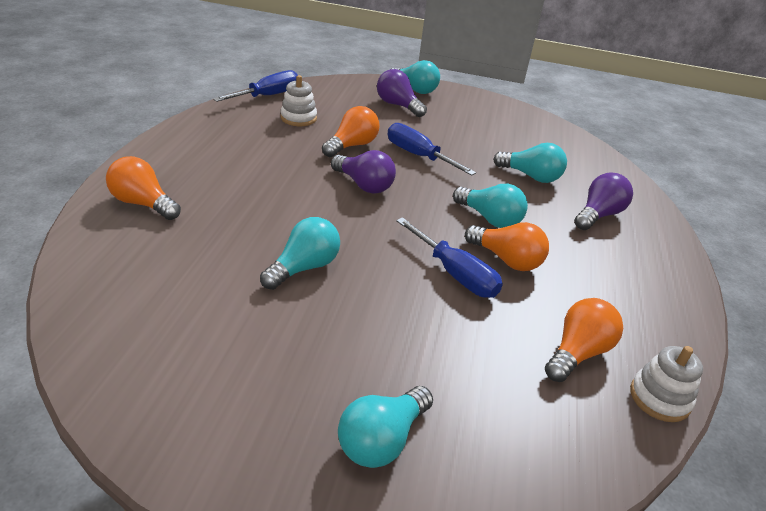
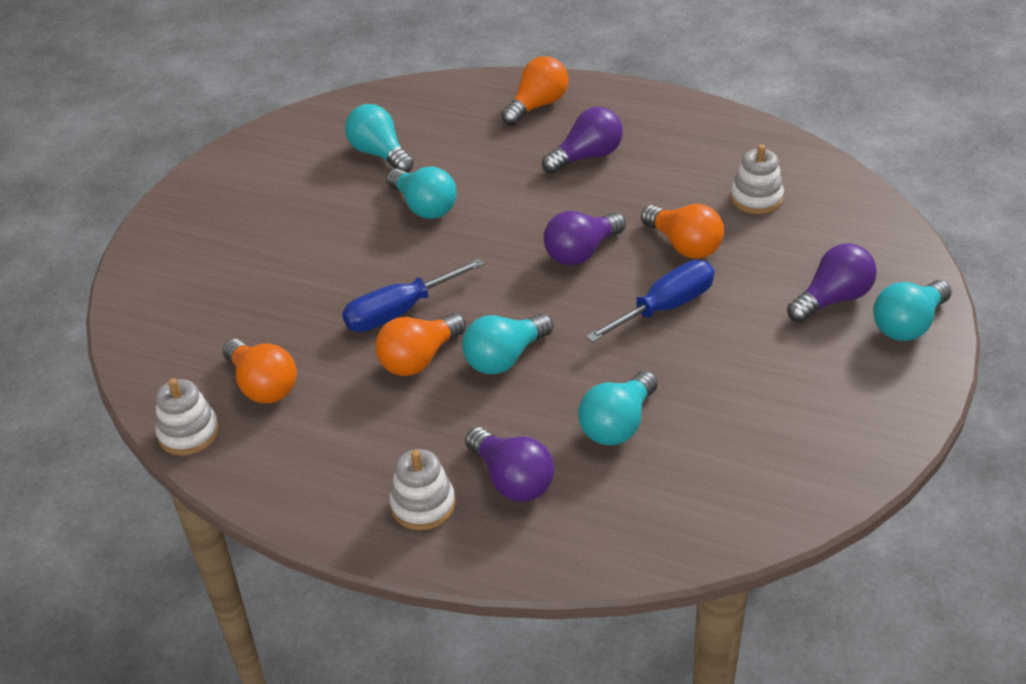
camera: 105 degrees right, 5 degrees up
(236, 180) = (587, 157): none -> purple light bulb
(268, 96) = (821, 170): blue screwdriver -> none
(382, 440) = (210, 247): turquoise light bulb -> turquoise light bulb (380, 154)
(642, 250) = (423, 505): none -> white stacking toy

